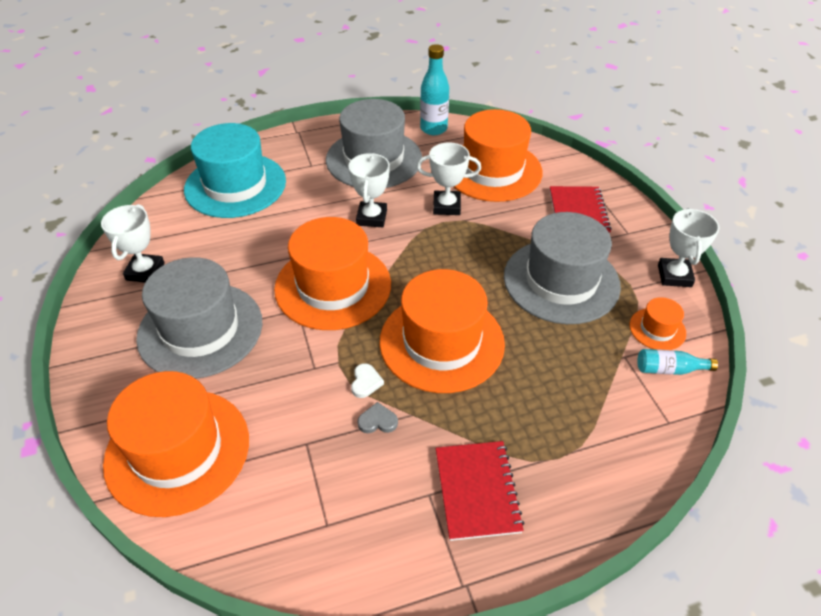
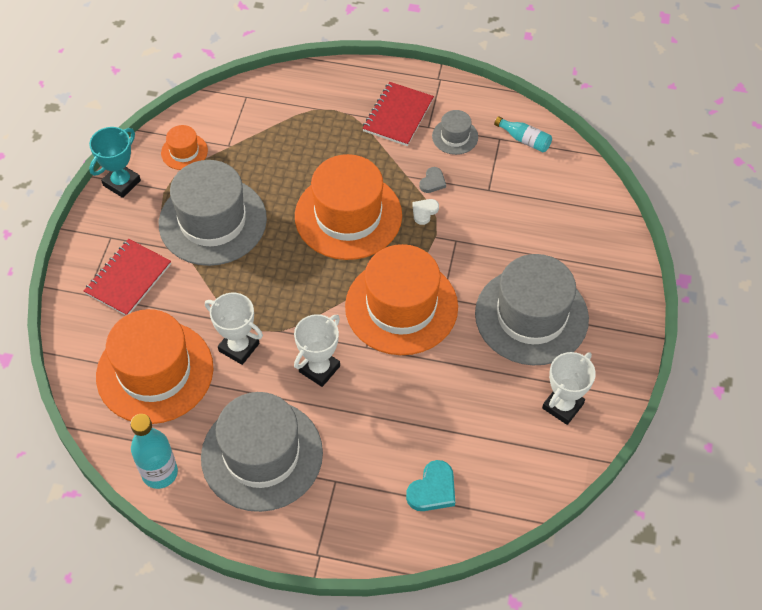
camera: 150 degrees left, 10 degrees up
(177, 450) = (578, 224): orange hat -> none
(235, 185) = (432, 489): turquoise hat -> turquoise heart
(377, 421) = (432, 182): grey heart -> grey heart turned 90 degrees counterclockwise
(386, 497) = (455, 136): none -> grey hat
(669, 369) = (208, 124): turquoise bottle -> turquoise bottle (524, 140)
(674, 276) = (122, 183): white trophy -> turquoise trophy

